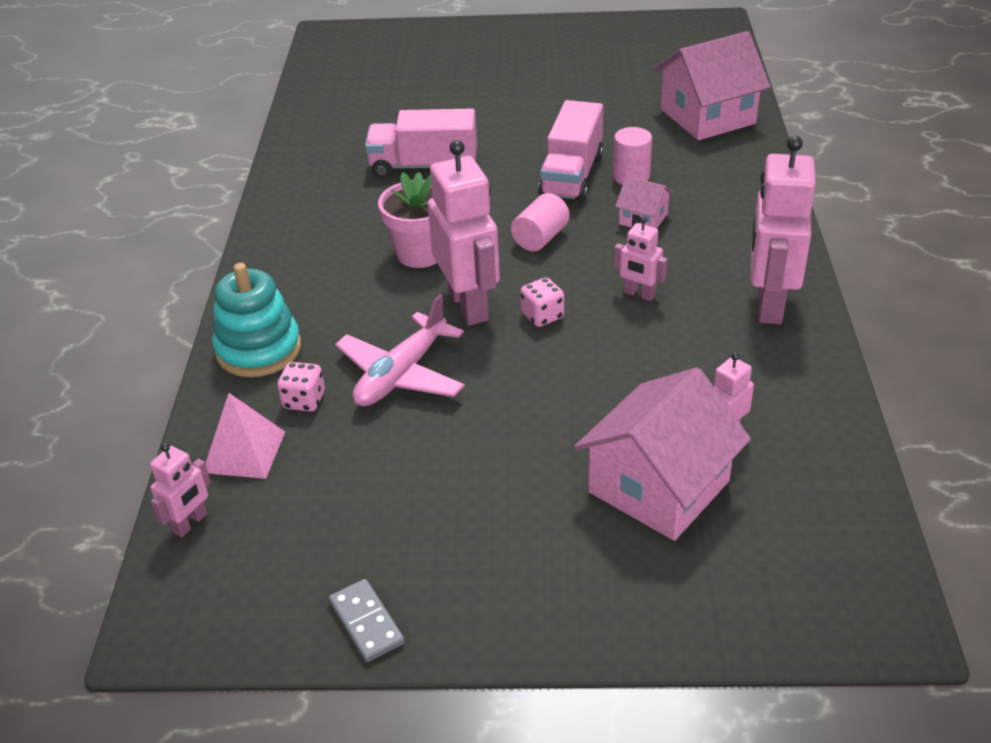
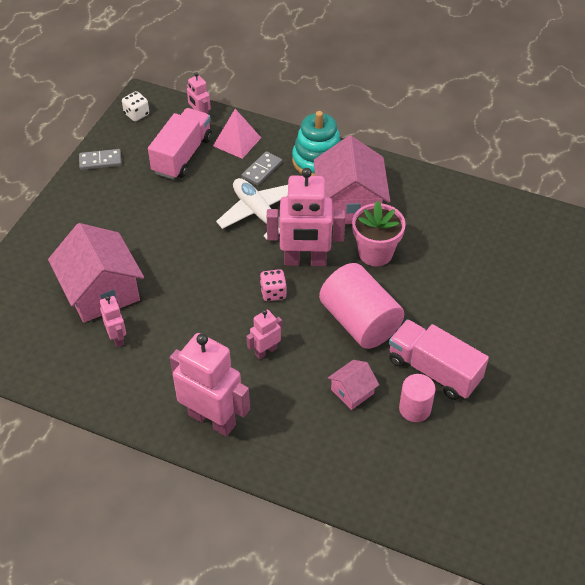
camera: 110 degrees right, 10 degrees up
(208, 624) = (136, 114): none -> white dice
(304, 401) = (262, 170): pink dice -> grey domino
(401, 374) = (258, 213): pink plane -> white plane
(424, 166) = (490, 285): pink truck -> pink truck (182, 155)
(540, 238) = (360, 321): pink cylinder -> pink cylinder, size x1.81
(707, 116) = (490, 511): pink house -> pink house (349, 204)

